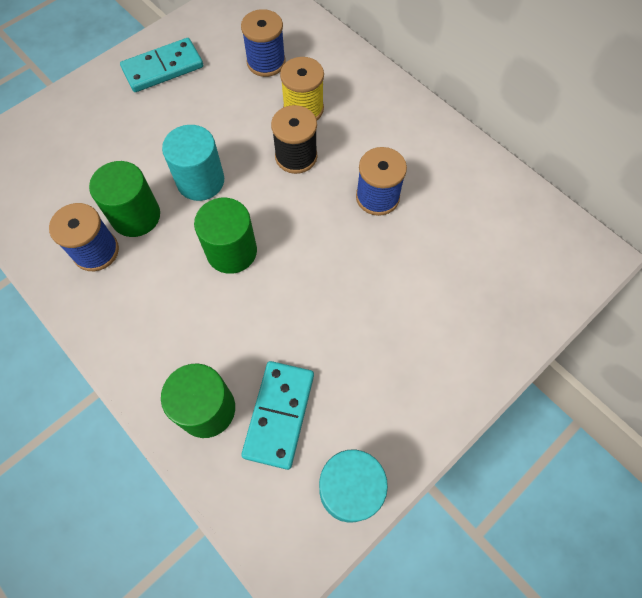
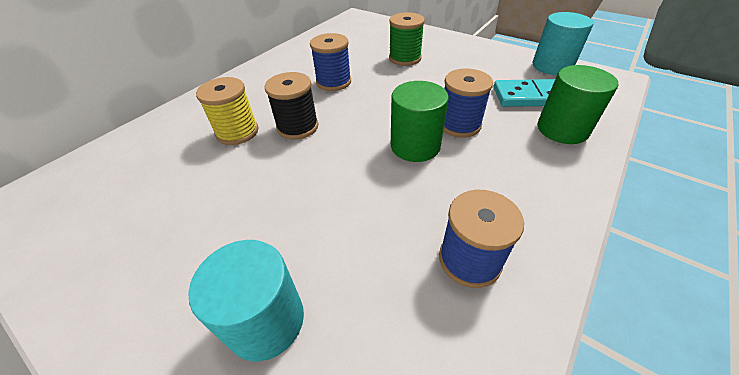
camera: 100 degrees left, 20 degrees down
(136, 216) = (404, 233): green cylinder -> none
(163, 68) = (139, 279): turquoise domino -> none
(200, 181) = (339, 186): turquoise cylinder -> turquoise cylinder (266, 320)
(266, 62) = (161, 170): blue spool -> blue spool (459, 125)
(422, 291) = (405, 58): none -> green spool

